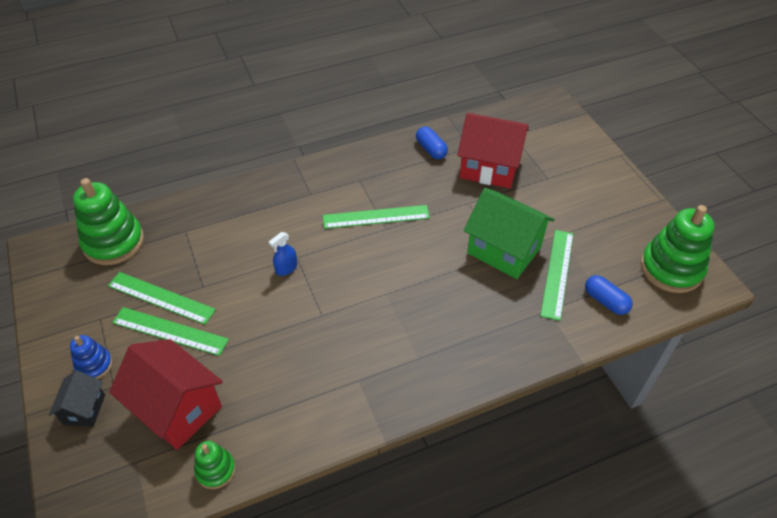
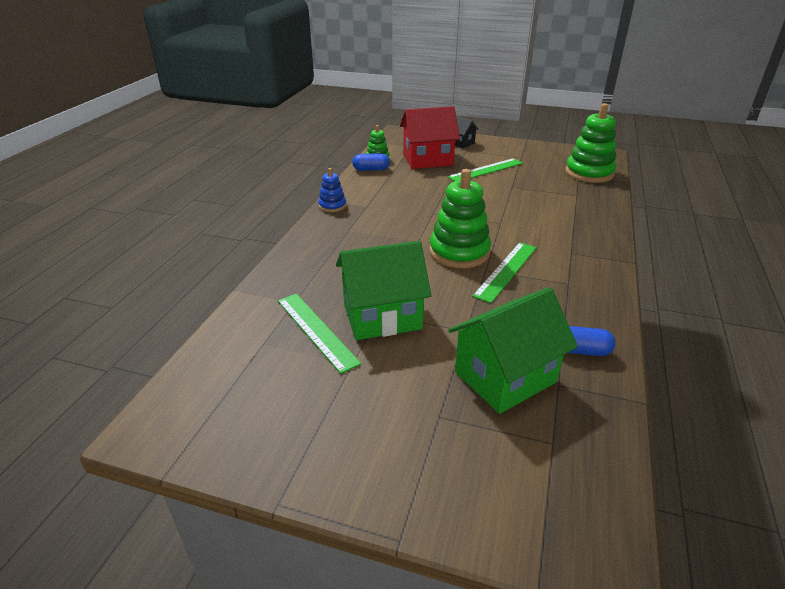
camera: 130 degrees right, 15 degrees down
(94, 365) = (487, 150): blue stacking toy -> blue stacking toy (332, 206)
(161, 297) = (517, 174): green ruler -> none
(286, 268) = (493, 215): blue spray bottle -> none
(489, 168) = (505, 377): red house -> green house
(605, 301) = (251, 338): blue capsule -> blue capsule (371, 169)
(671, 268) = (204, 414): green stacking toy -> green stacking toy (459, 252)

